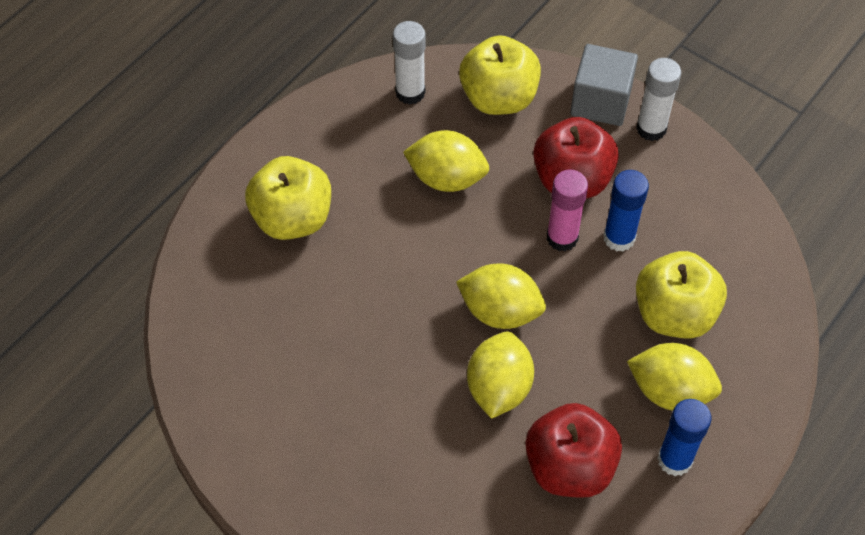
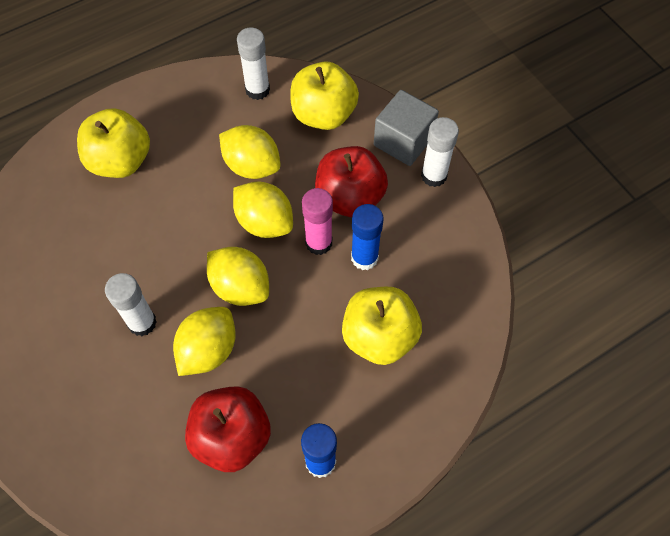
camera: 20 degrees right, 5 degrees up
(410, 384) = (142, 323): none -> white glue stick
(670, 391) = (345, 401): yellow lemon -> yellow lemon (264, 222)

